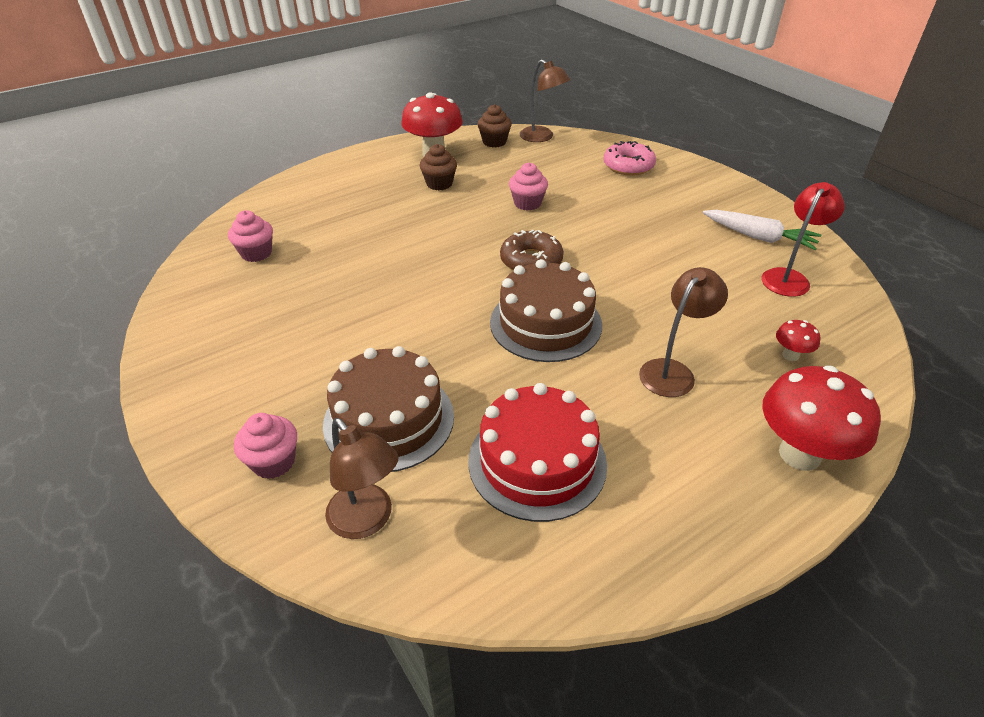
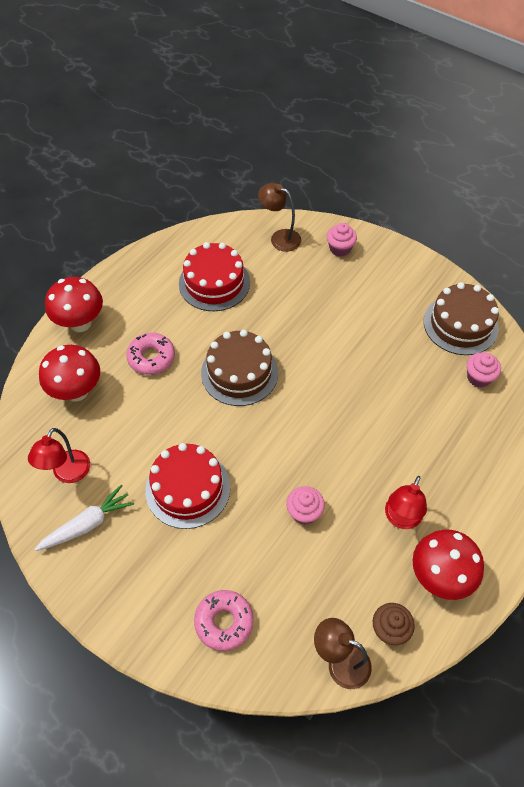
camera: 160 degrees right, 15 degrees up
(389, 420) = (299, 283): brown cake -> brown cake (460, 324)
(439, 184) = (401, 519): brown cupcake -> red lamp
(531, 261) = (271, 432): brown donut -> none
(643, 240) = (188, 488): none -> red cake
(672, 371) = (151, 357): brown lamp -> pink donut
(759, 237) = (87, 524): white carrot -> white carrot turned 135 degrees clockwise
(790, 355) = (77, 391): red mushroom -> red mushroom, size x2.17

